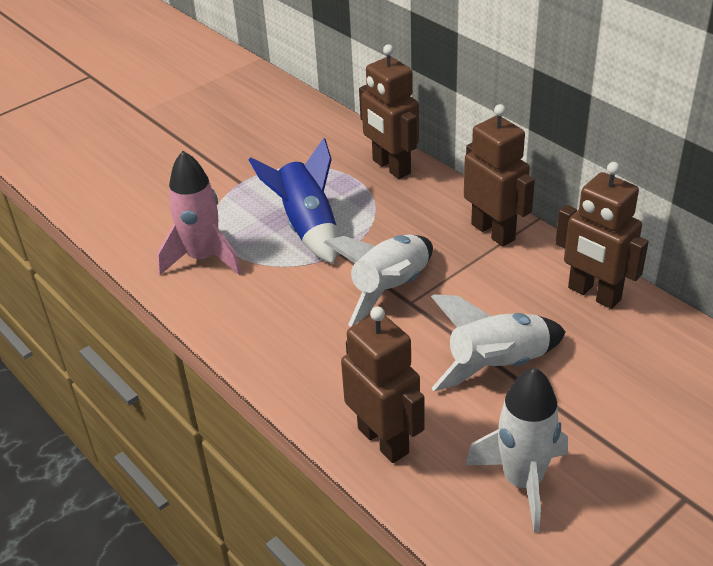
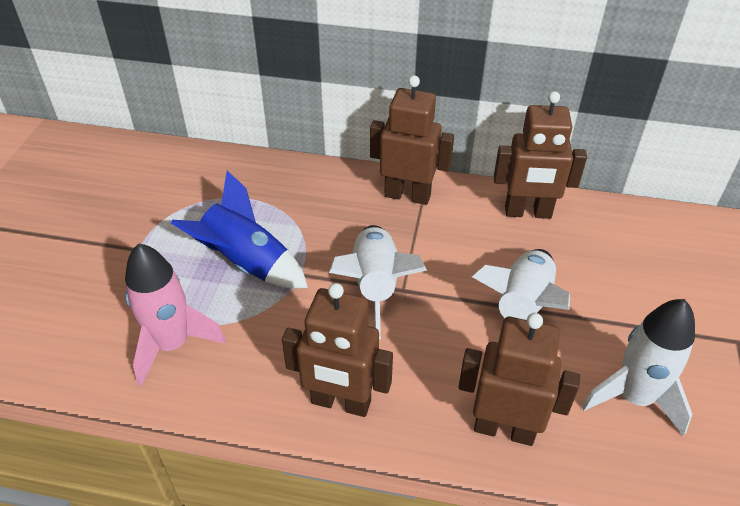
camera: 40 degrees left, 5 degrees up
(391, 167) = (269, 175): brown robot -> brown robot (341, 402)

